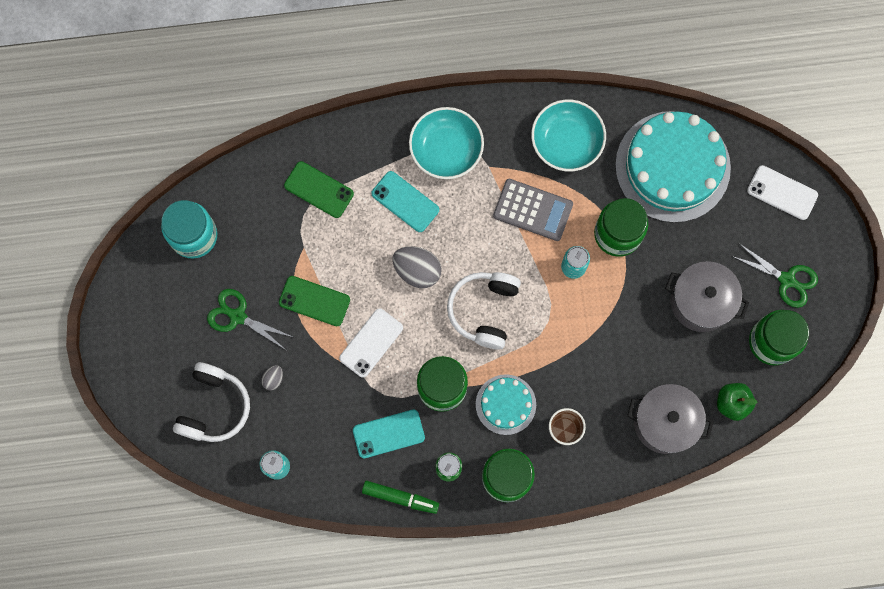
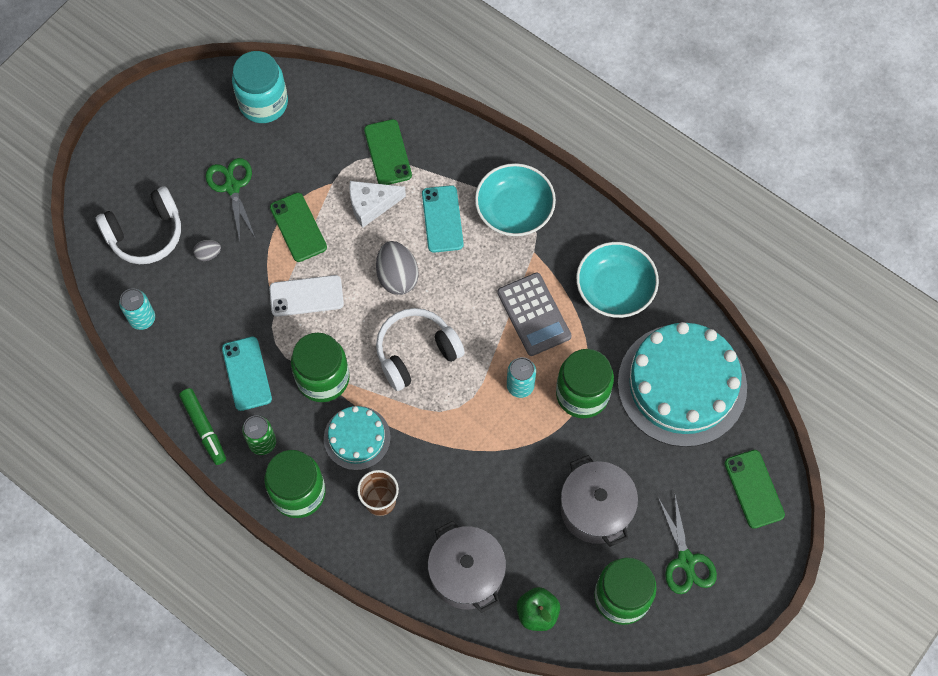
camera: 45 degrees right, 10 degrees down
(347, 238) = (371, 205): none -> white cheese
(388, 433) = (247, 373): turquoise phone -> turquoise phone turned 45 degrees clockwise
(782, 192) = (754, 489): white phone -> green phone

